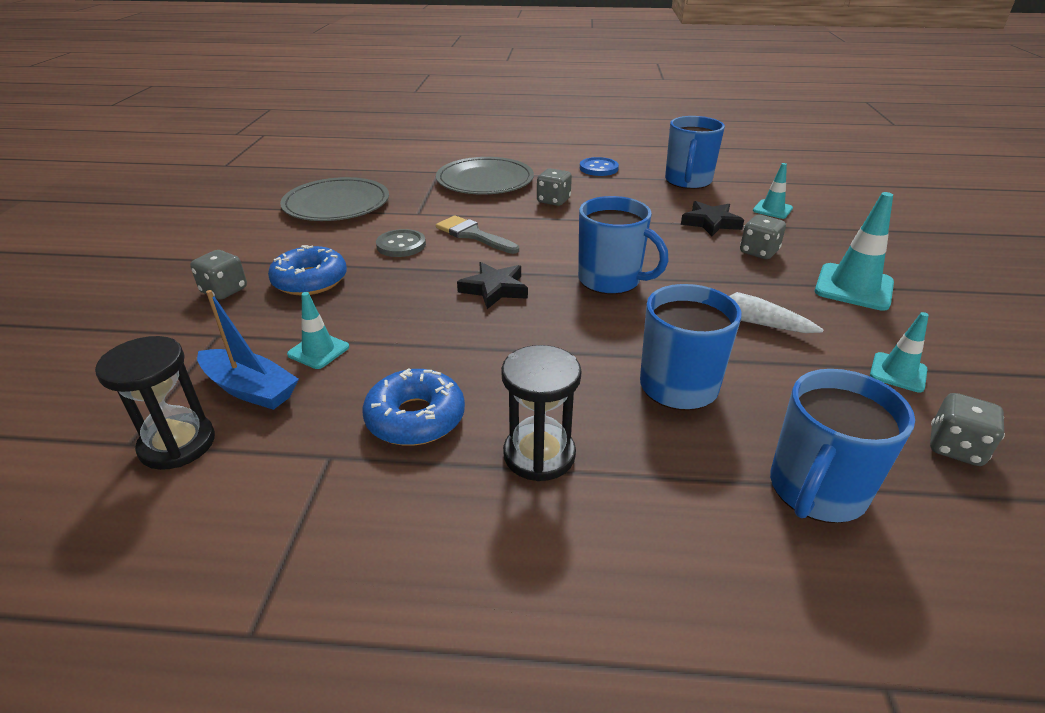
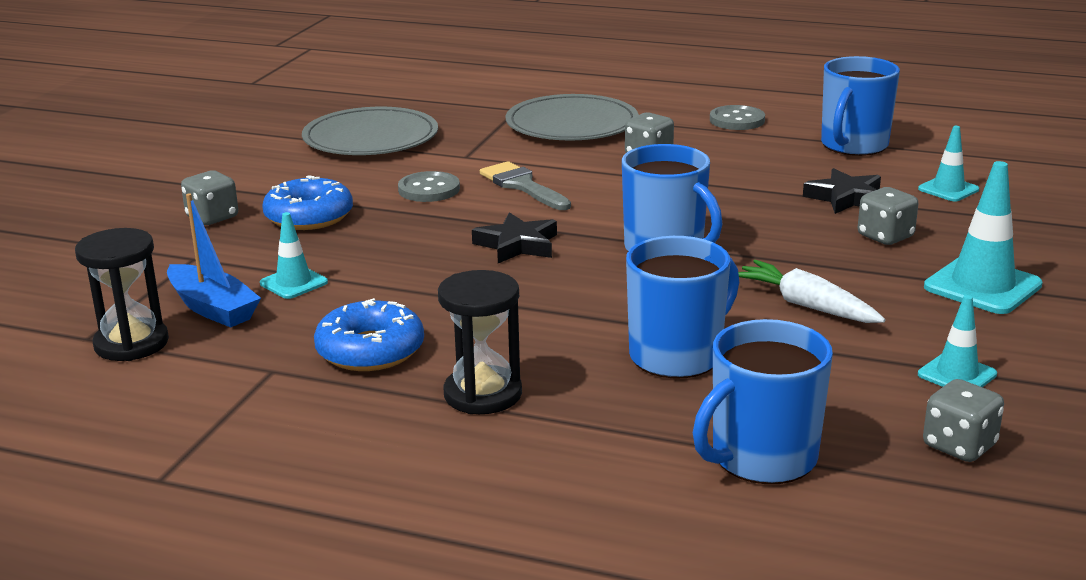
camera: 15 degrees right, 10 degrees down
(598, 168) = (737, 120): blue button -> grey button

